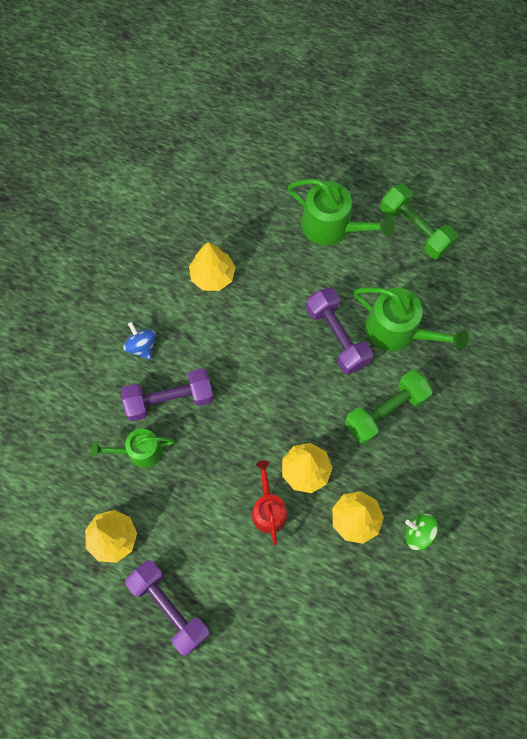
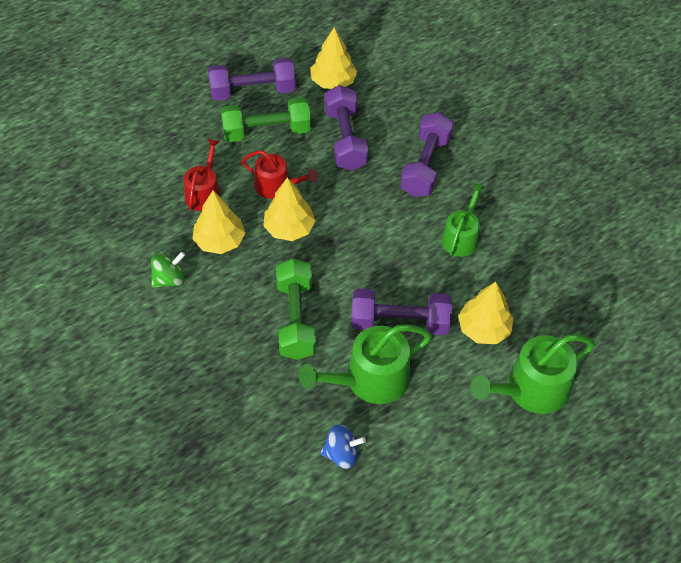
camera: 120 degrees right, 15 degrees down
(140, 451) = (392, 127): green watering can -> green watering can (461, 237)
(142, 346) = (491, 169): blue spinning top -> blue spinning top (341, 454)
(179, 483) = (345, 139): none -> purple dumbbell
(212, 276) = (533, 255): yellow tree -> yellow tree (484, 329)
(315, 568) = (204, 192): none -> red watering can
(415, 229) = (478, 470): green dumbbell -> green dumbbell (266, 131)

